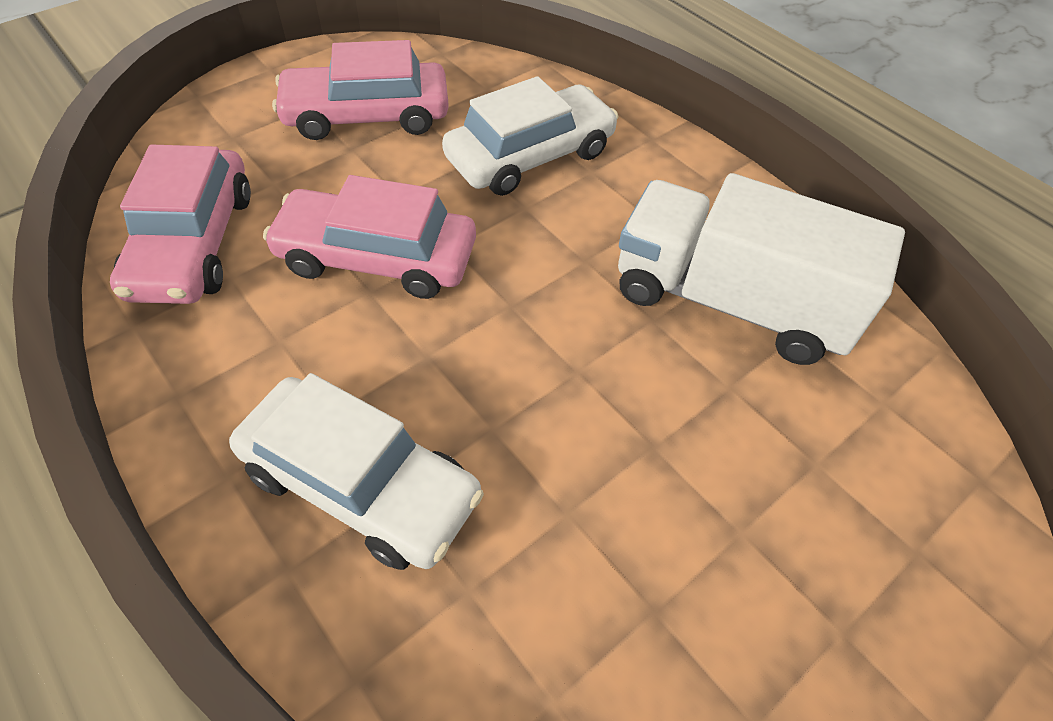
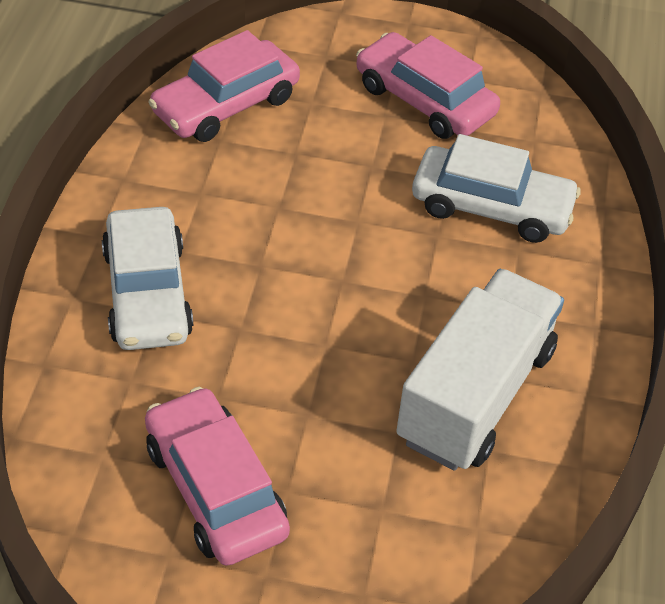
camera: 50 degrees right, 5 degrees down
(377, 258) = (307, 192): pink car -> pink car (215, 489)
(730, 302) = (475, 395): white truck -> white truck turned 45 degrees clockwise

